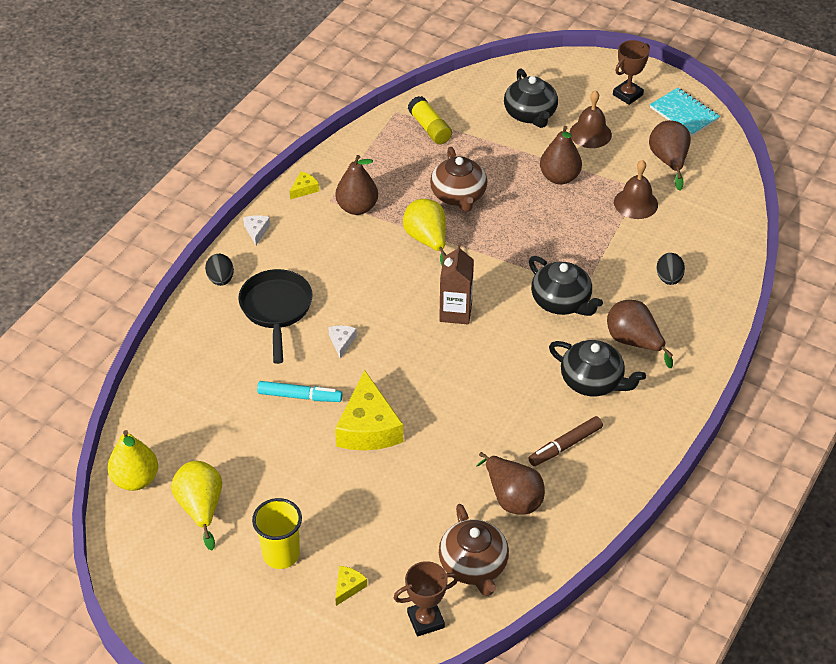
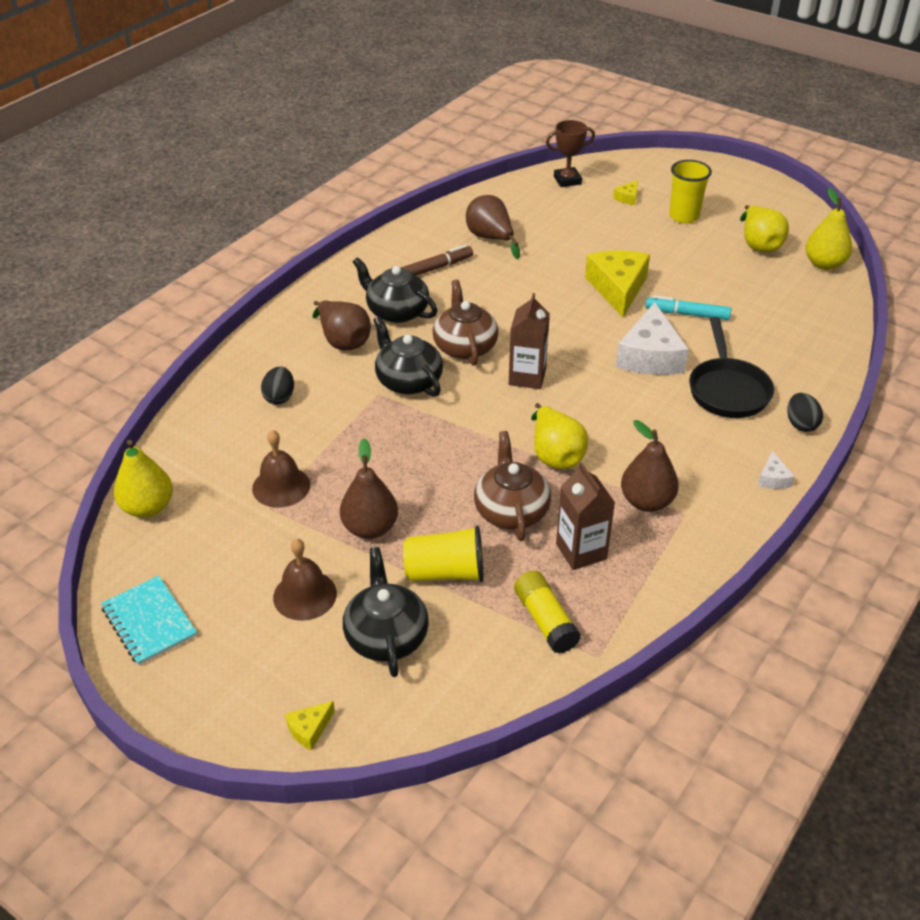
camera: 175 degrees left, 5 degrees down
(304, 189) = (722, 532): yellow cheese -> yellow cheese (309, 729)
(342, 342) = (650, 356): white cheese -> white cheese, size x2.26
(406, 170) = (581, 551): none -> brown carton
(473, 565) = (528, 204): brown teapot -> brown teapot (465, 346)
(499, 152) = (445, 572): none -> yellow cup
(627, 95) = (221, 664): brown trophy -> none
(669, 161) = (210, 543): brown pear -> none
(727, 182) = (148, 507): none -> yellow pear

